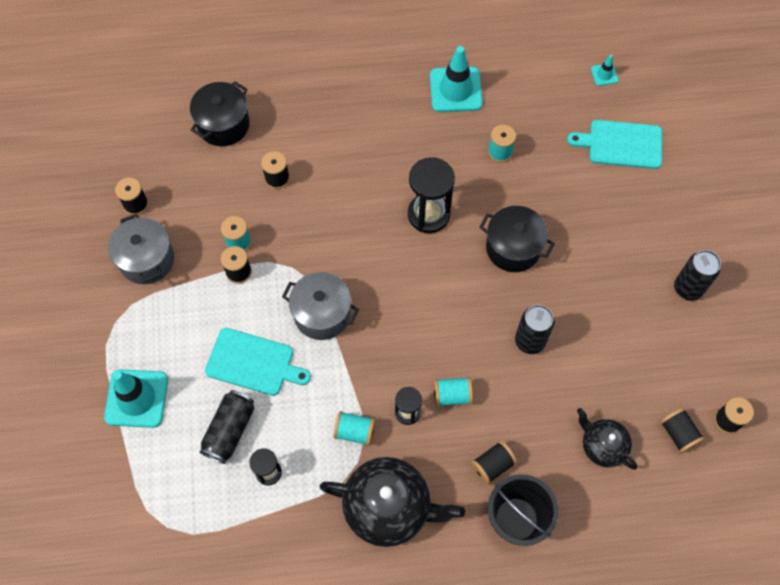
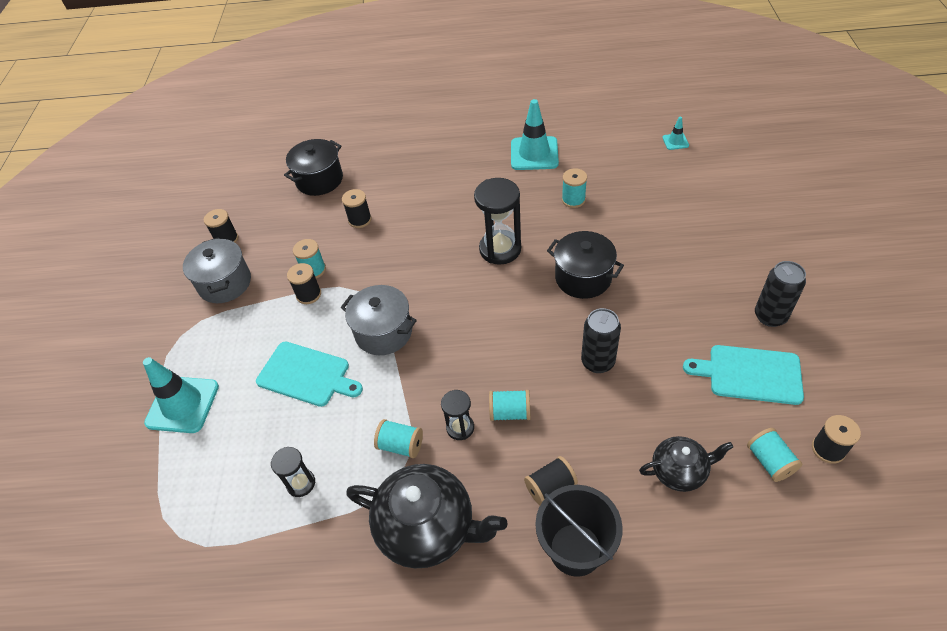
camera: 10 degrees right, 15 degrees down
(230, 430) = (269, 439): black can -> none
(602, 446) = (679, 471): black teapot -> black teapot turned 120 degrees clockwise
(621, 144) = (693, 194): turquoise cutting board -> turquoise cutting board (750, 374)
(678, 433) = (769, 461): black spool -> turquoise spool

